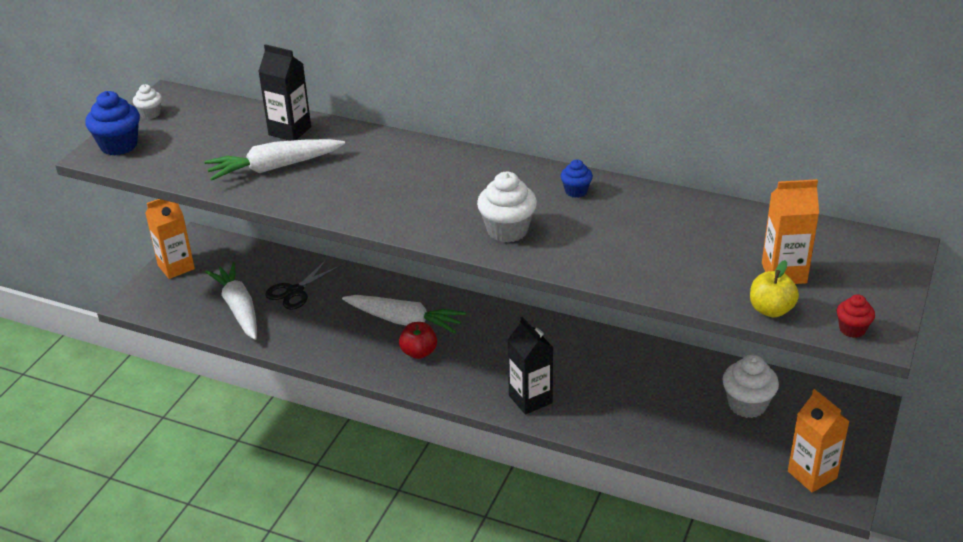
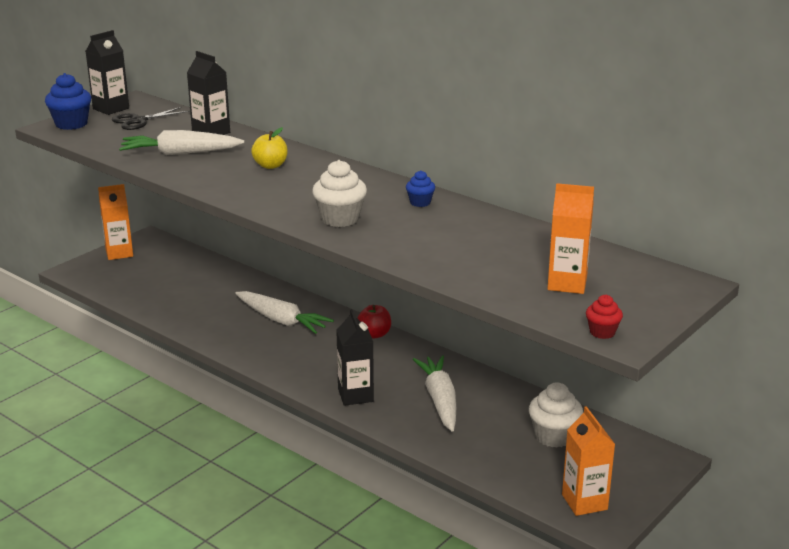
camera: 15 degrees right, 10 degrees down
(150, 114) = (111, 108): white cupcake -> black carton
(239, 308) = (150, 289): white carrot -> white carrot (440, 400)
(295, 291) = (203, 285): black scissors -> black scissors (139, 121)
(419, 352) = (279, 344): red apple -> red apple (374, 334)
(771, 310) = (535, 307): yellow apple -> yellow apple (270, 165)

